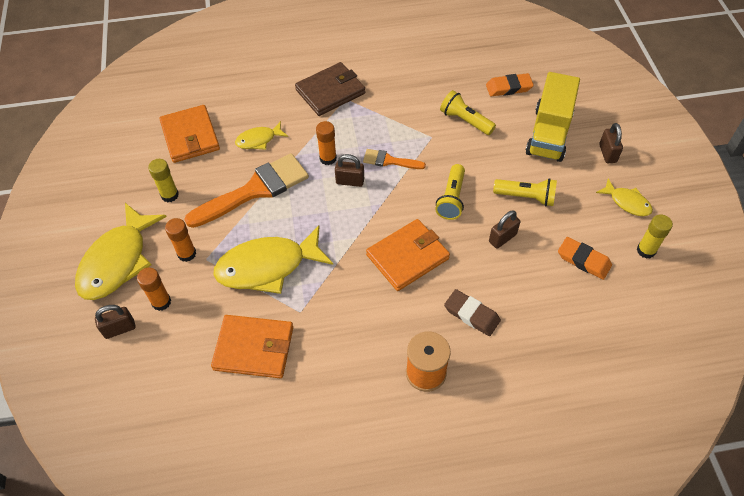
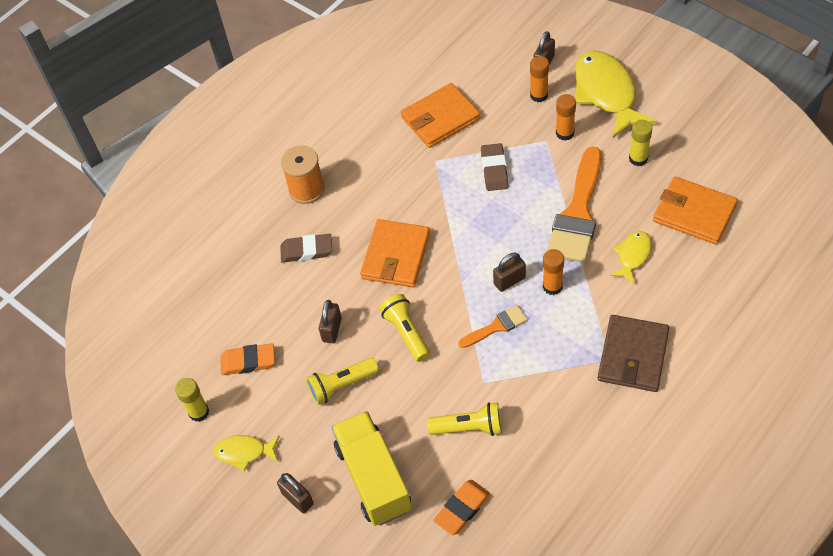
camera: 145 degrees right, 0 degrees up
(268, 266) = (494, 170): yellow fish -> brown eraser

